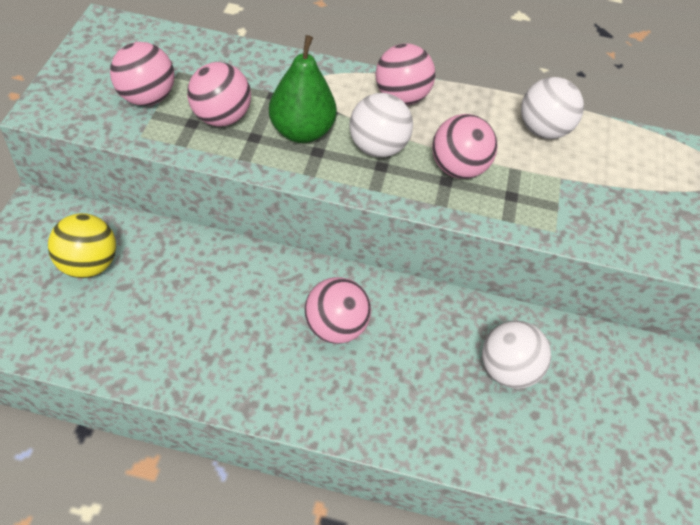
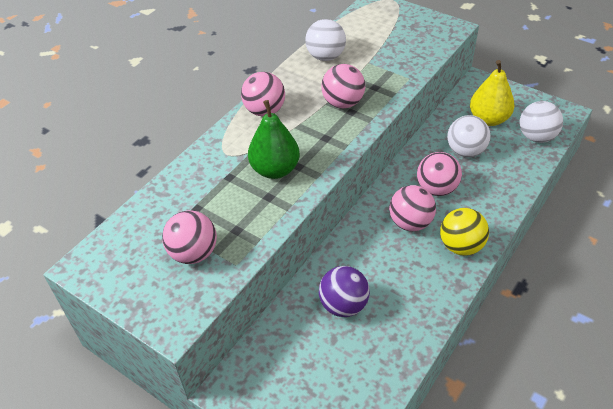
camera: 60 degrees left, 5 degrees down
(88, 264) = (303, 359): yellow ball -> yellow ball (461, 246)
(175, 284) = (343, 305): none -> purple ball
(221, 118) = (239, 211): pink ball -> pink ball (436, 189)
(377, 148) = (308, 135): white ball -> white ball (536, 137)
(597, 390) = (488, 119): none -> yellow pear

